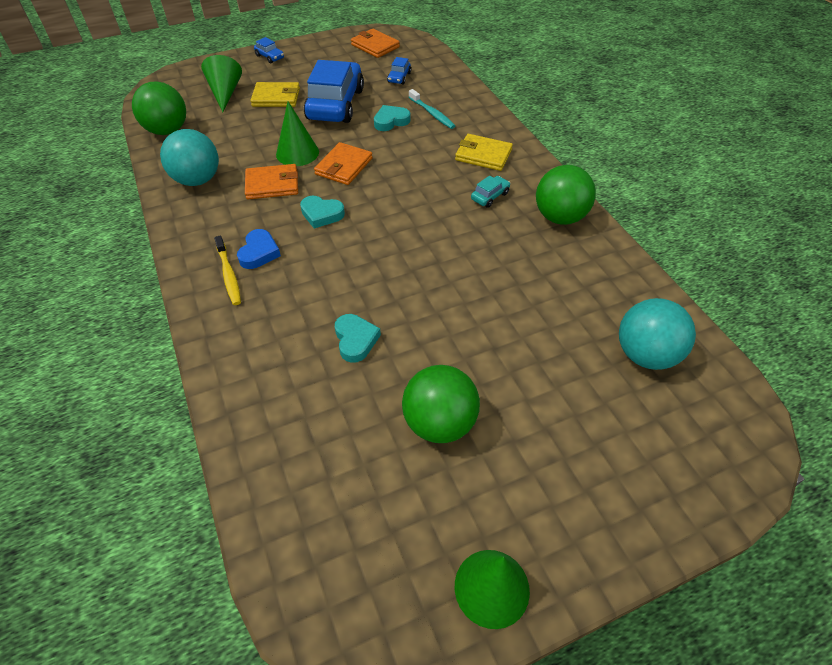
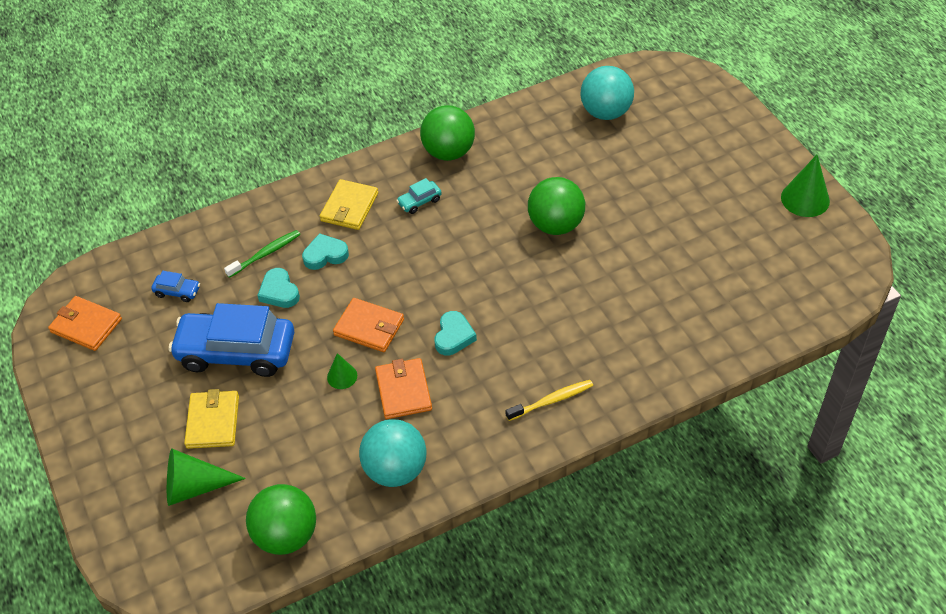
camera: 90 degrees left, 0 degrees up
(259, 252) = (517, 381): blue heart -> none
(270, 57) = (97, 451): blue car -> none
(297, 153) = (342, 376): green cone -> green cone, size x0.58
(355, 340) = (619, 288): turquoise heart -> turquoise heart (325, 255)
(375, 46) = (86, 325): orange wallet -> orange wallet turned 75 degrees clockwise
(432, 113) = (265, 254): turquoise toothbrush -> green toothbrush
(439, 422) = (691, 229): green ball -> green ball (556, 225)
(490, 196) = (419, 201): turquoise car -> turquoise car turned 75 degrees counterclockwise

